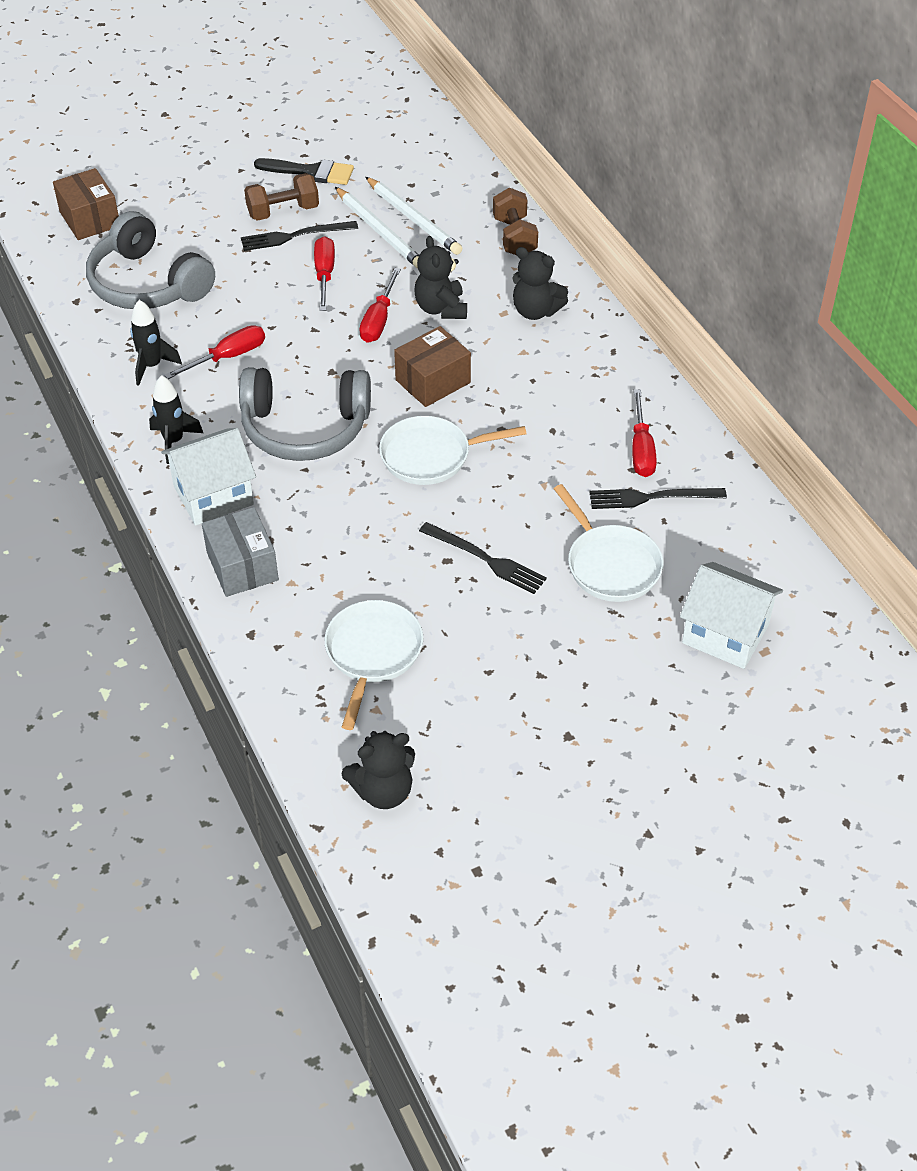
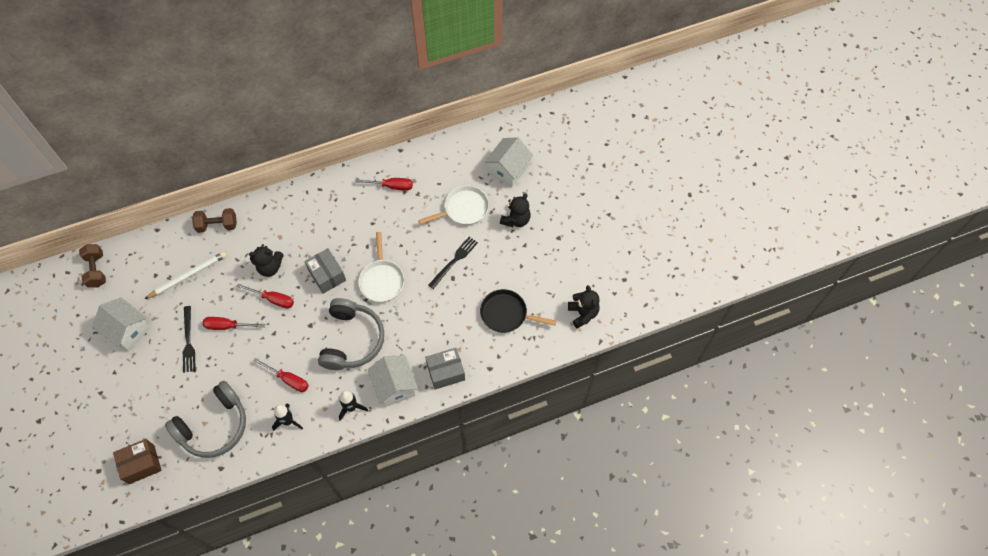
camera: 85 degrees left, 15 degrees up
(228, 357) = (288, 379): red screwdriver -> red screwdriver turned 150 degrees clockwise
(283, 211) = (163, 347): brown dumbbell -> brown dumbbell (96, 270)
(311, 172) = (128, 330): black brush -> white house
(373, 654) = (506, 314): white pan -> black pan
(379, 231) = (195, 295): white pencil -> none
(433, 381) = (327, 275): brown box -> grey box
(535, 311) = (281, 221): black teddy bear -> black teddy bear (516, 219)
(652, 497) = (424, 186): black fork -> none

